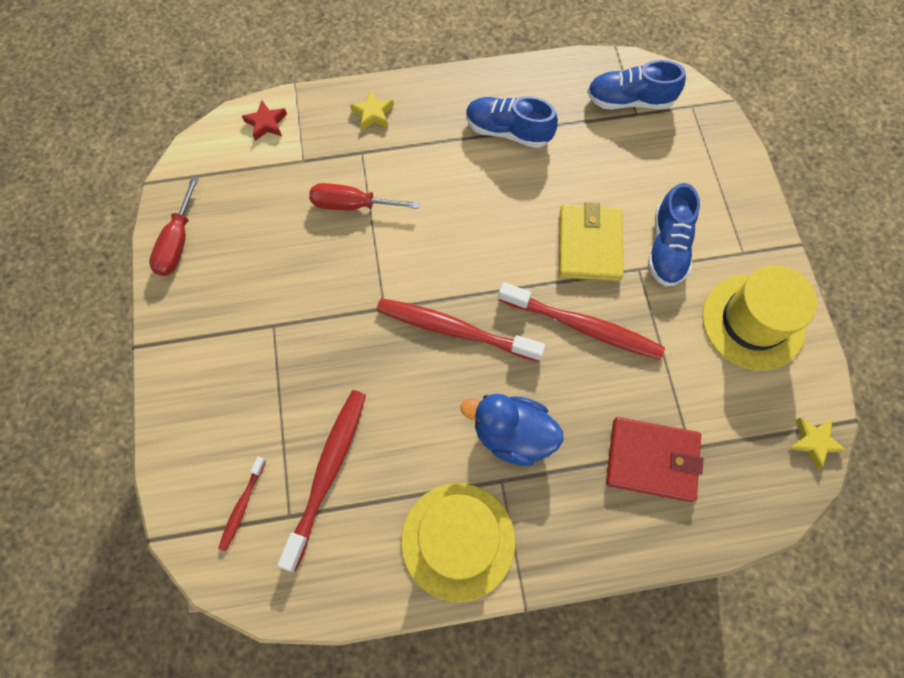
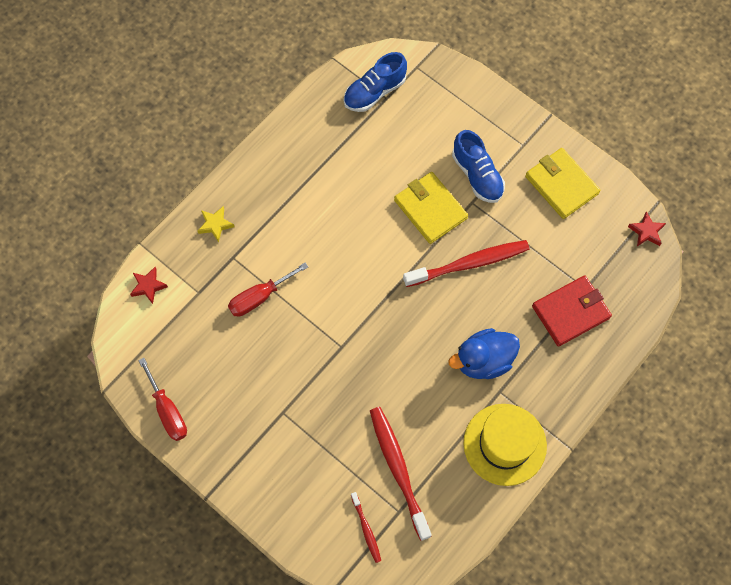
camera: 40 degrees left, 0 degrees up
(454, 330) = (396, 326): red toothbrush -> none
(508, 131) = (315, 171): blue shoe -> none
(753, 322) = (561, 185): yellow hat -> yellow wallet
(814, 442) = (646, 232): yellow star -> red star

